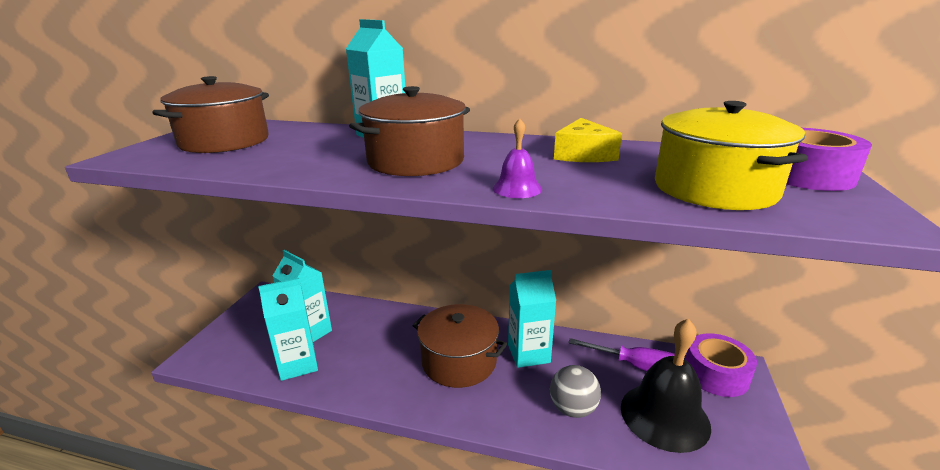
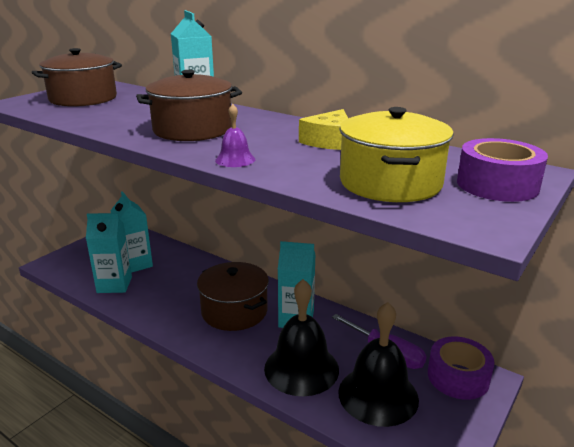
camera: 20 degrees right, 0 degrees up
(572, 409) = (301, 368): grey ball -> black bell

